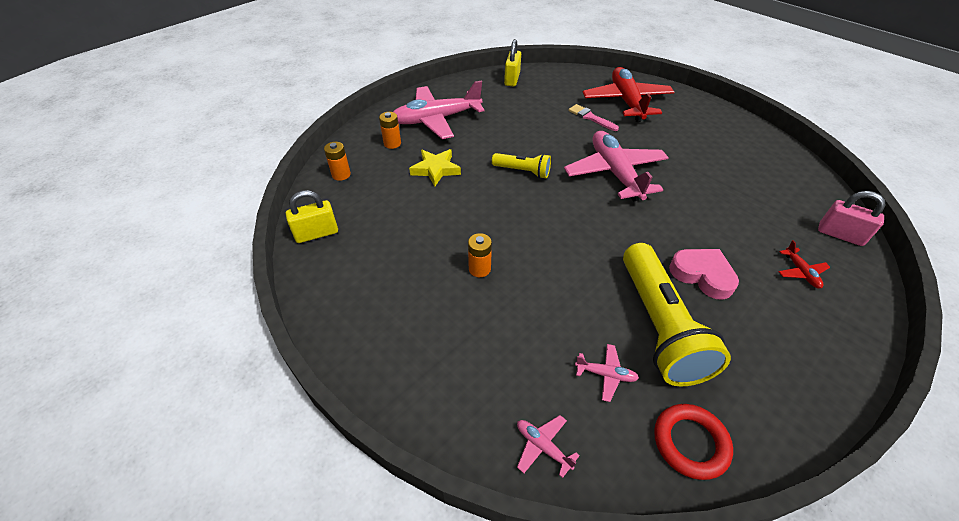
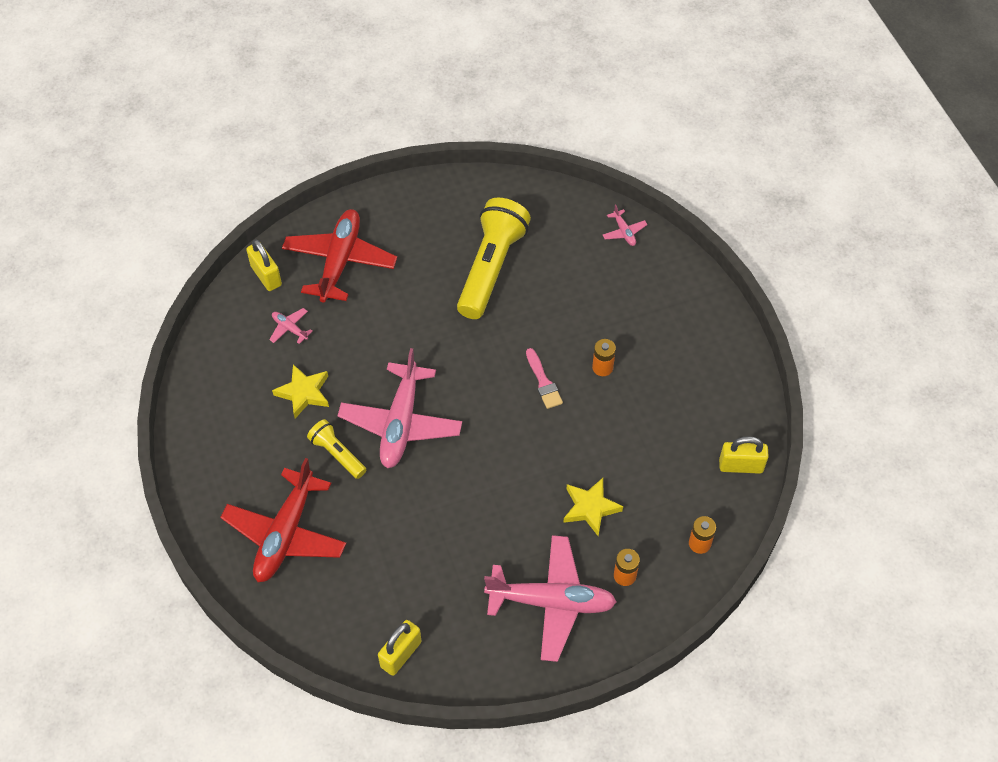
camera: 155 degrees left, 10 degrees up
(522, 171) = (496, 465): yellow flashlight -> yellow flashlight (337, 454)
(590, 117) = (356, 522): pink brush -> pink brush (543, 382)
(605, 374) = (555, 253): pink plane -> pink plane (290, 328)
(690, 443) = (532, 200): red ring -> none
(702, 167) = (303, 393): none -> yellow star
(702, 275) = (421, 290): pink heart -> none
(800, 272) = (340, 261): red plane -> red plane, size x2.42
(840, 235) = (266, 276): pink padlock -> yellow padlock

